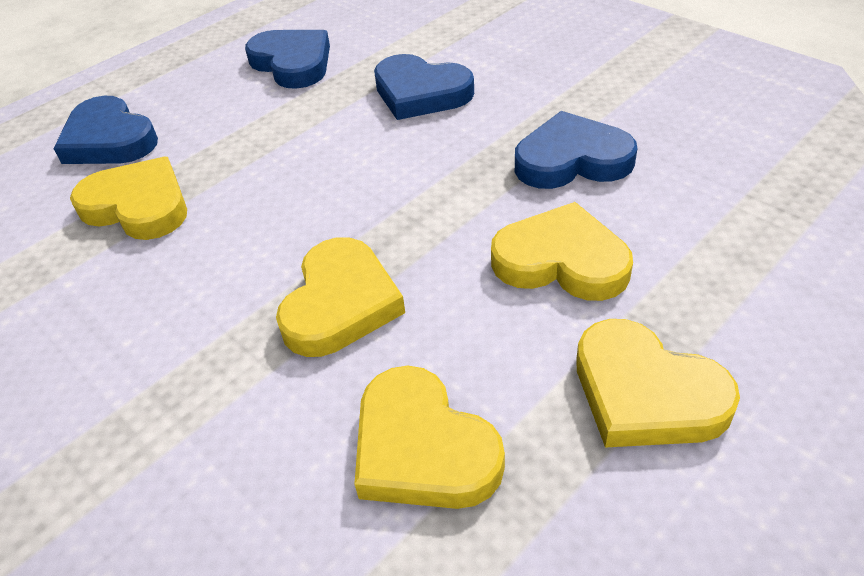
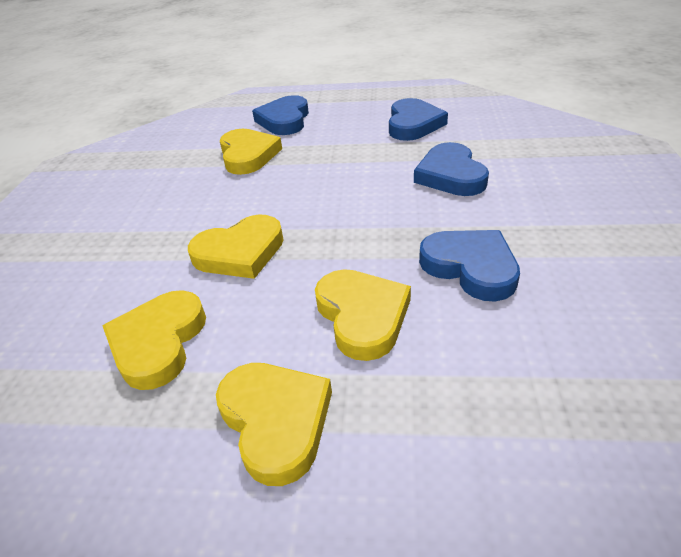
camera: 50 degrees right, 5 degrees down
(645, 393) = (276, 421): yellow heart -> yellow heart turned 150 degrees clockwise

